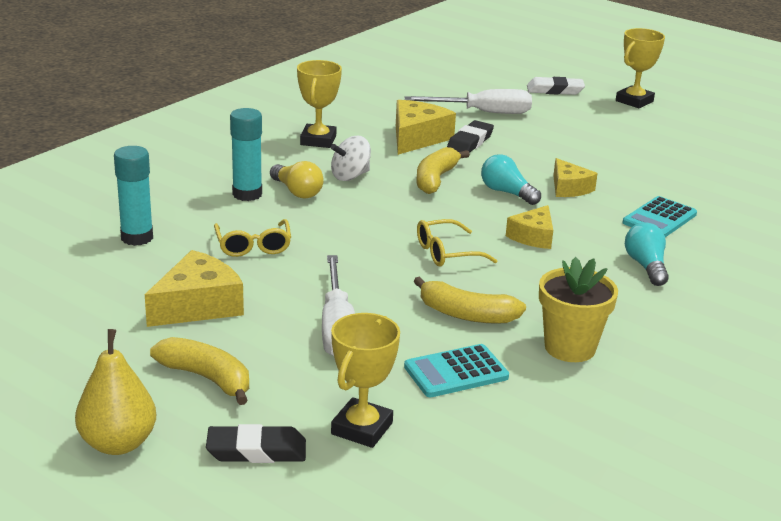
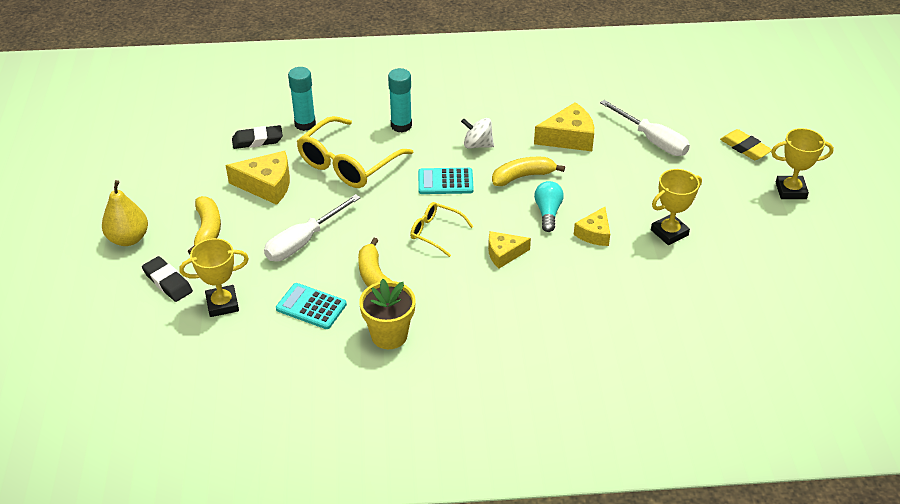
camera: 50 degrees right, 15 degrees up
(253, 246) = (348, 164): yellow glasses -> yellow glasses, size x1.86
(297, 192) = (429, 139): yellow light bulb -> none
(318, 140) = (505, 106): yellow trophy -> yellow trophy (669, 232)
(470, 142) = (597, 160): black eraser -> black eraser (257, 140)
(555, 90) = (745, 148): white eraser -> yellow eraser
(646, 266) = (531, 318): turquoise light bulb -> none
(659, 218) = (609, 293): turquoise calculator -> turquoise calculator (445, 182)

